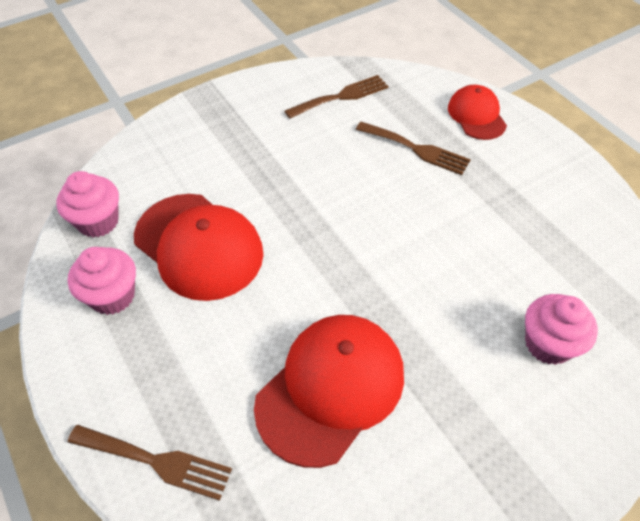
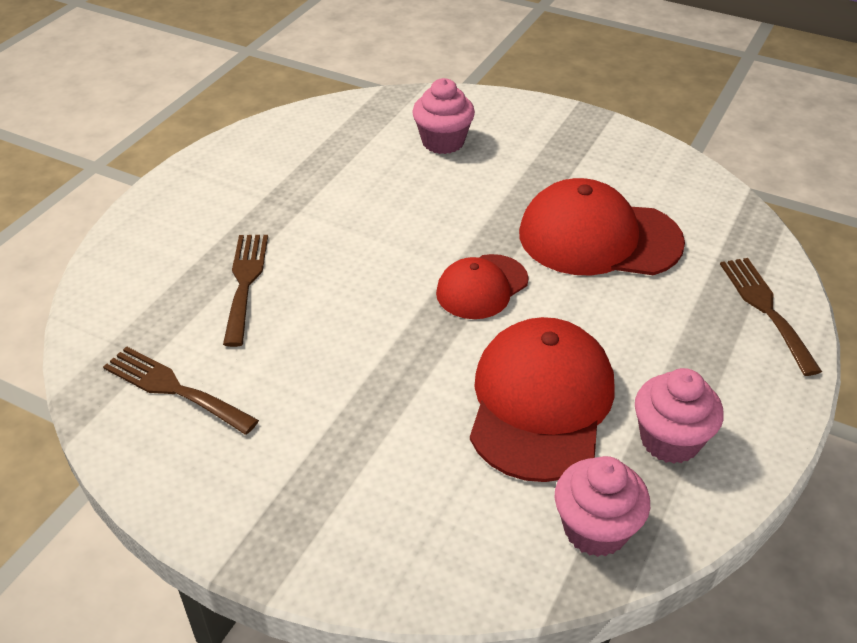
camera: 120 degrees left, 10 degrees down
(476, 115) = (149, 253): red cap -> red cap (482, 287)

